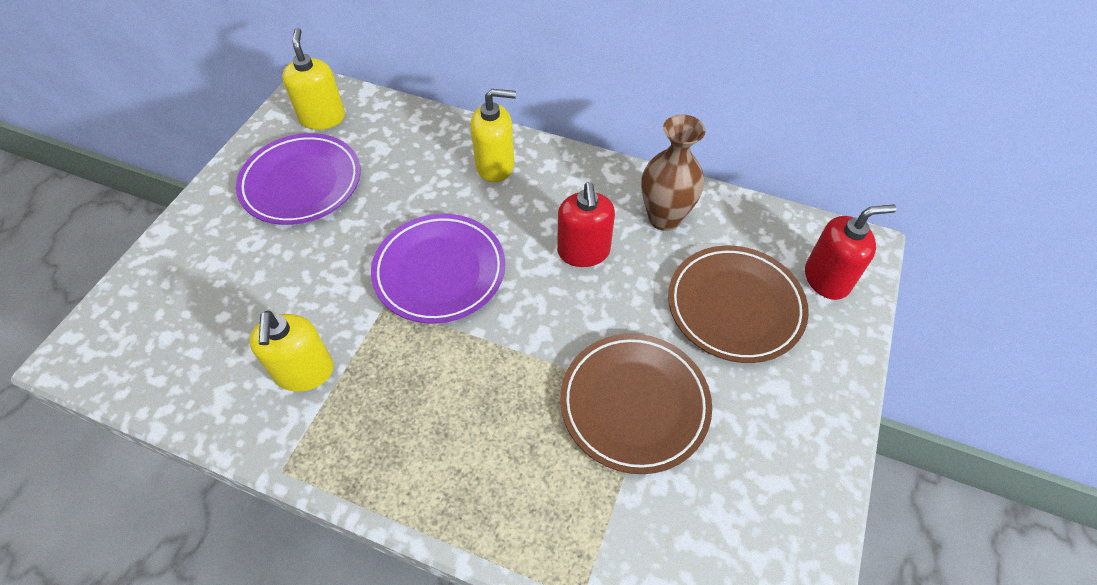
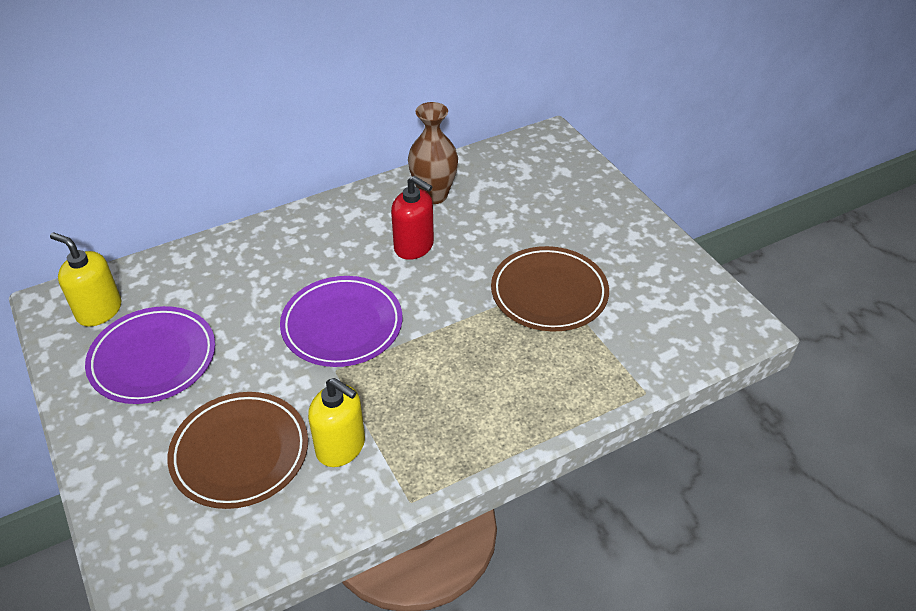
camera: 50 degrees left, 10 degrees down
(495, 166) = (286, 244): yellow soap dispenser -> none
(735, 306) = (531, 209): brown plate -> brown plate (240, 453)
(827, 279) = (555, 162): red soap dispenser -> none

